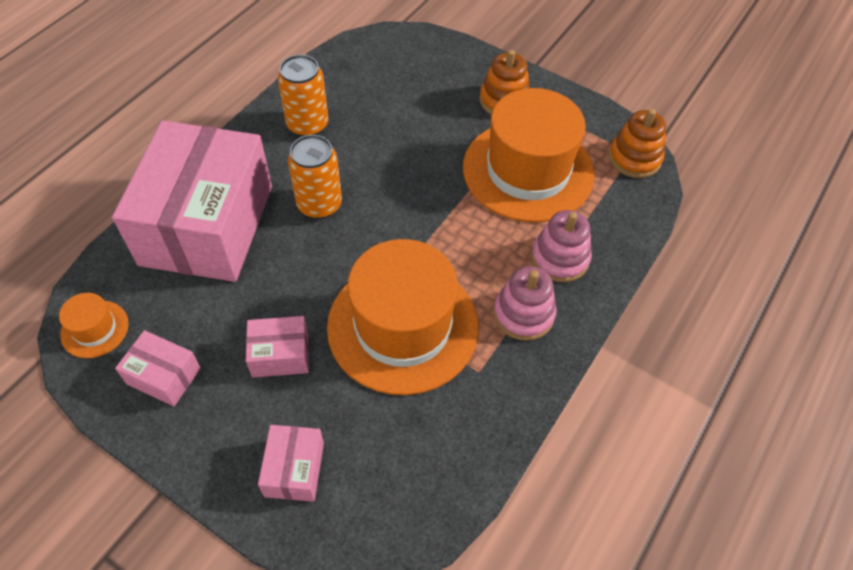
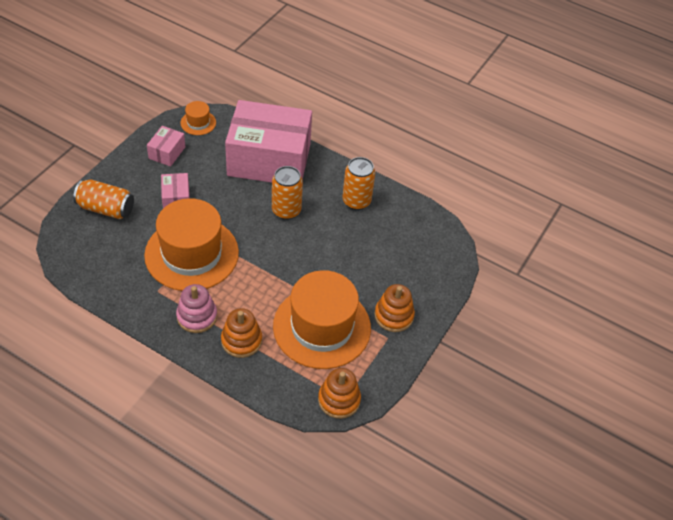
camera: 85 degrees right, 5 degrees down
(294, 469) = (106, 208): pink box -> orange can
(560, 258) = (241, 340): pink stacking toy -> orange stacking toy

